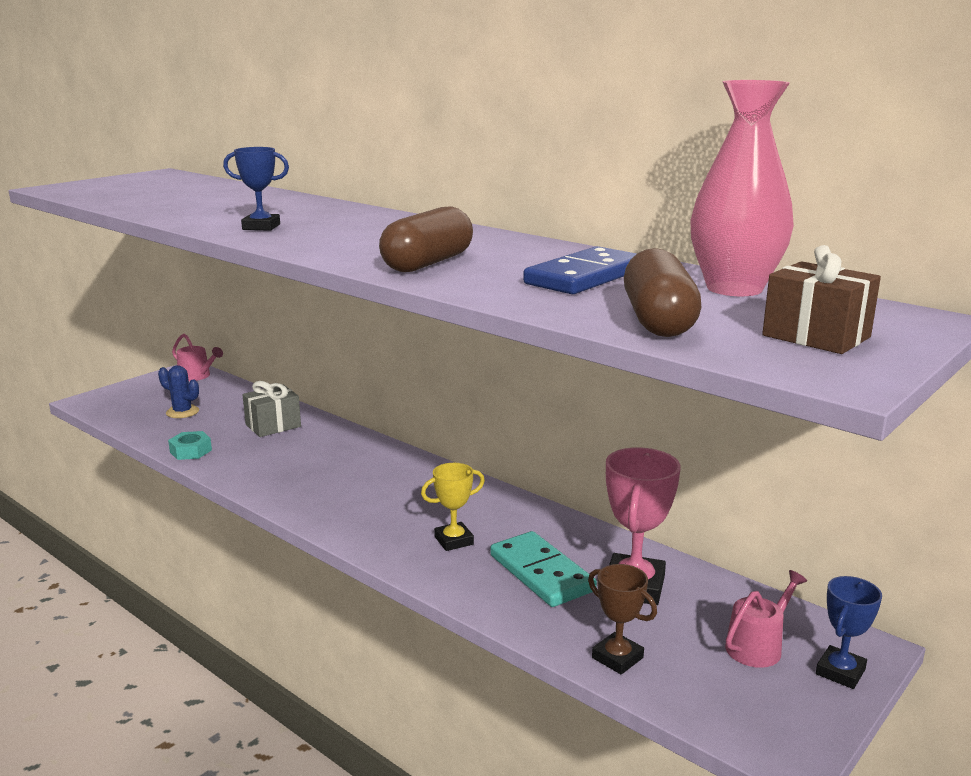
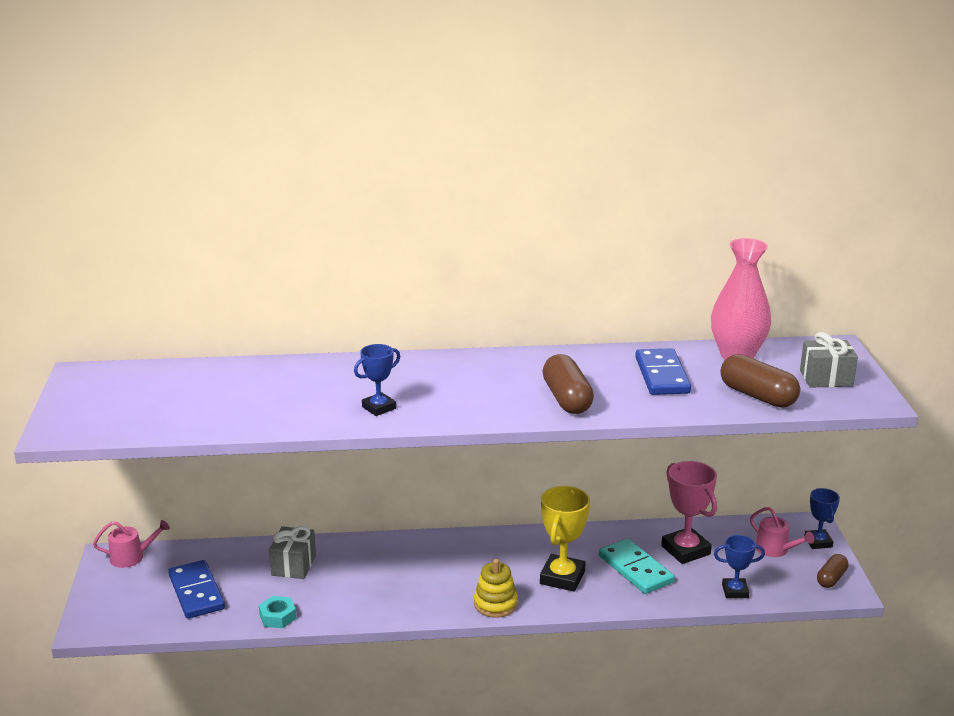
camera: 45 degrees left, 5 degrees up
(182, 412) = (196, 592): blue cactus -> blue domino
(352, 528) = (495, 604): none -> yellow stacking toy
(454, 540) = (562, 577): yellow trophy -> yellow trophy, size x1.63
(541, 573) = (635, 569): turquoise domino -> turquoise domino turned 45 degrees clockwise
(617, 658) = (735, 591): brown trophy -> blue trophy
(757, 646) = (775, 549): pink watering can -> pink watering can turned 135 degrees clockwise
(785, 723) = (831, 578): none -> brown capsule
(816, 336) = (826, 378): brown gift -> grey gift

